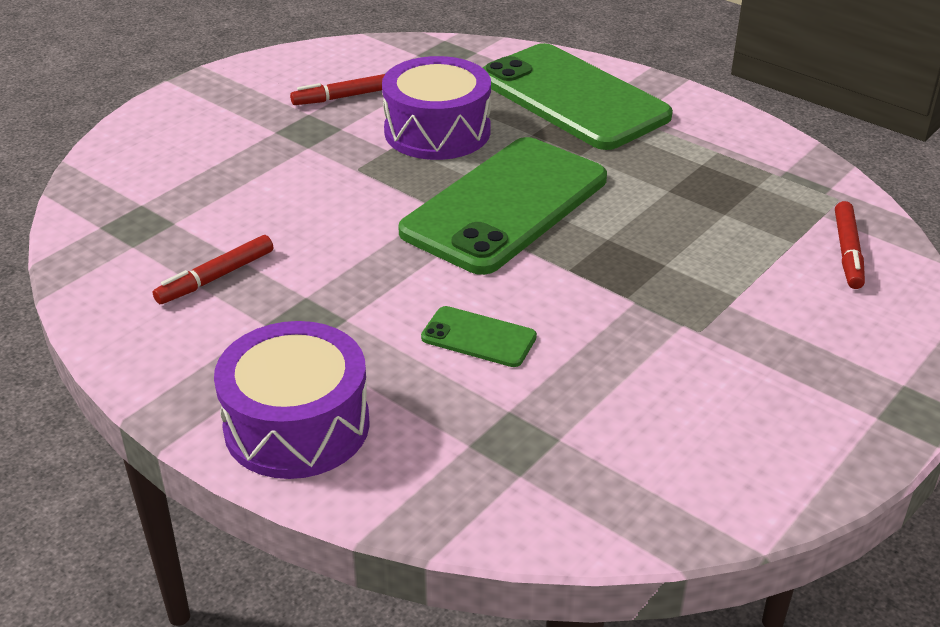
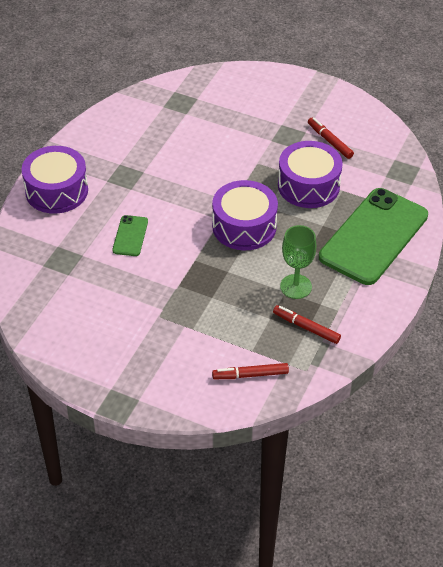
camera: 75 degrees right, 10 degrees up
(216, 277) = (148, 139): red marker -> red marker (306, 328)
(506, 205) = (244, 226): green phone -> purple drum
(660, 179) = (296, 286): none -> green goblet

